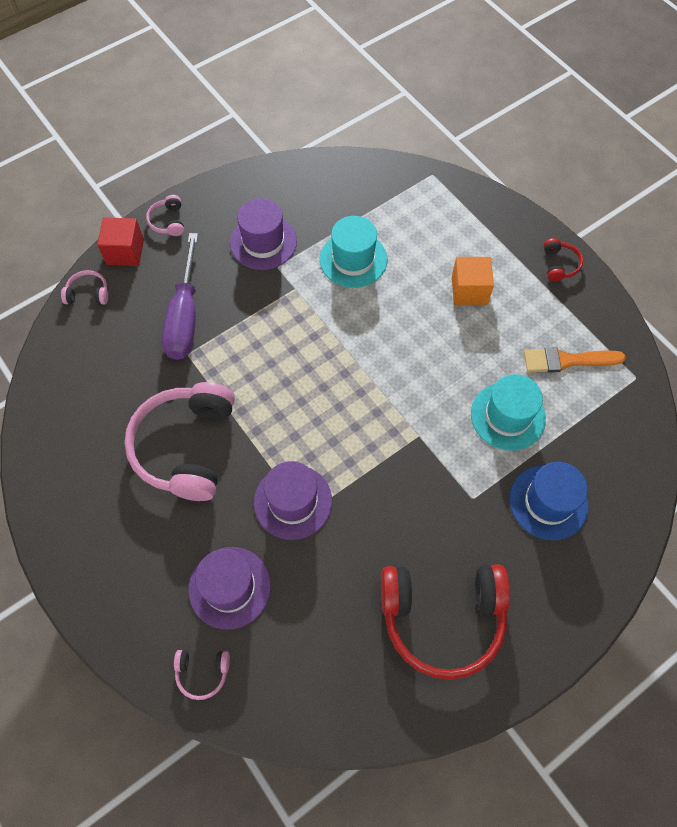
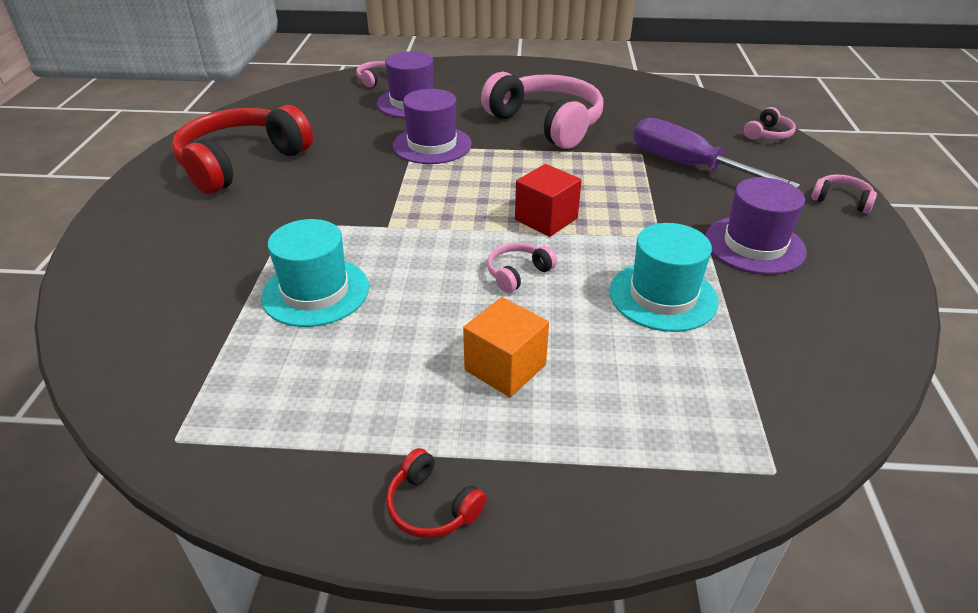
camera: 130 degrees right, 25 degrees down
(125, 252) = (811, 165): red cube -> red cube (546, 219)
(396, 333) = (518, 273): none -> pink headphones
(548, 502) = (205, 262): blue hat -> none
(567, 360) = (295, 388): orange brush -> none

